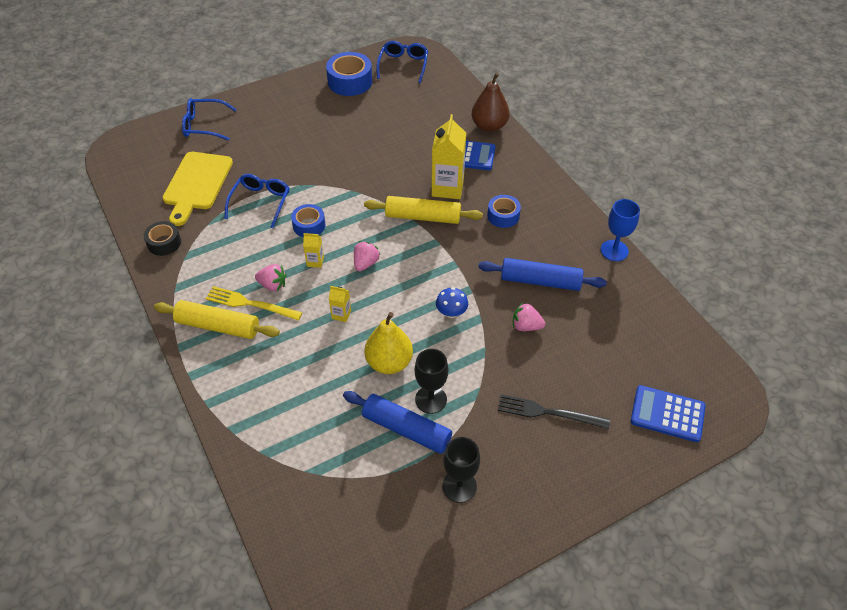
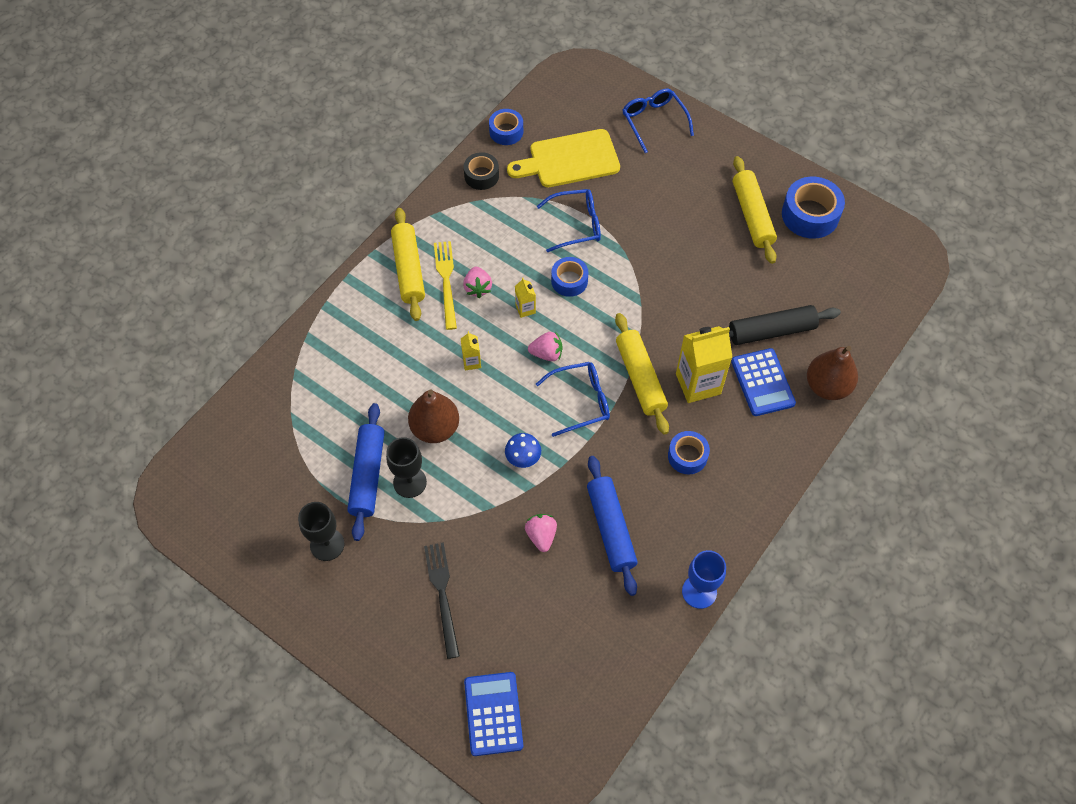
camera: 65 degrees right, 10 degrees up
(134, 211) = (506, 131): none -> blue tape
(328, 108) = (752, 215): none -> yellow rolling pin
(389, 362) = (435, 428): yellow pear -> brown pear
(403, 65) = (876, 254): blue glasses -> blue glasses (581, 401)
(429, 135) = (771, 331): none -> black rolling pin

